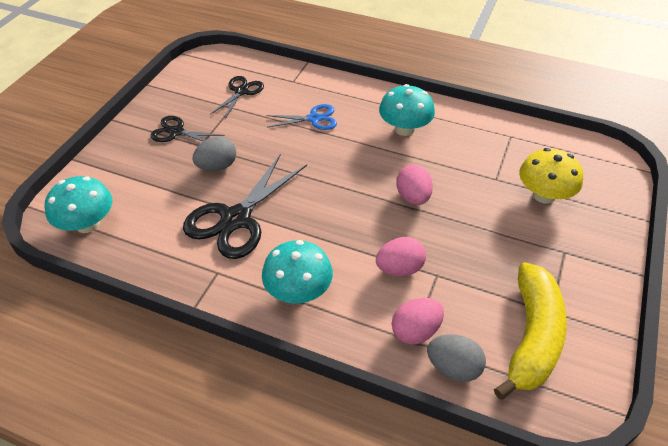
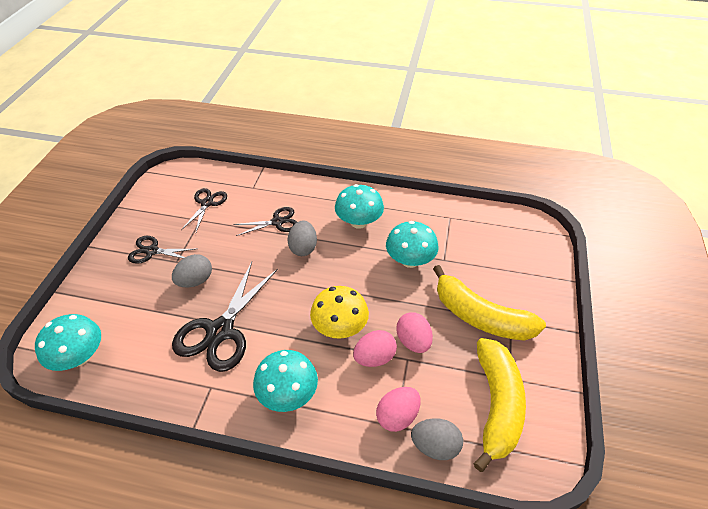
camera: 10 degrees left, 0 degrees up
(314, 119) = (277, 222): blue scissors -> black scissors
(338, 148) = (303, 248): none -> grey egg
(413, 197) = (376, 287): pink egg -> pink egg (413, 341)
(456, 175) = (410, 260): none -> turquoise mushroom
(528, 243) = (480, 316): none -> yellow banana
(543, 195) = (486, 269): yellow mushroom -> yellow mushroom (340, 327)

